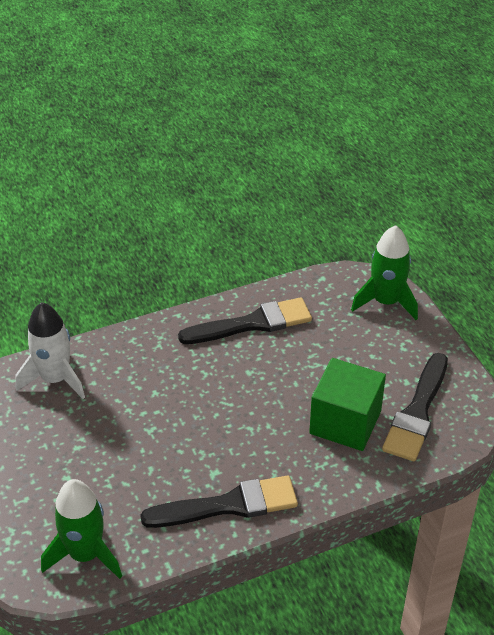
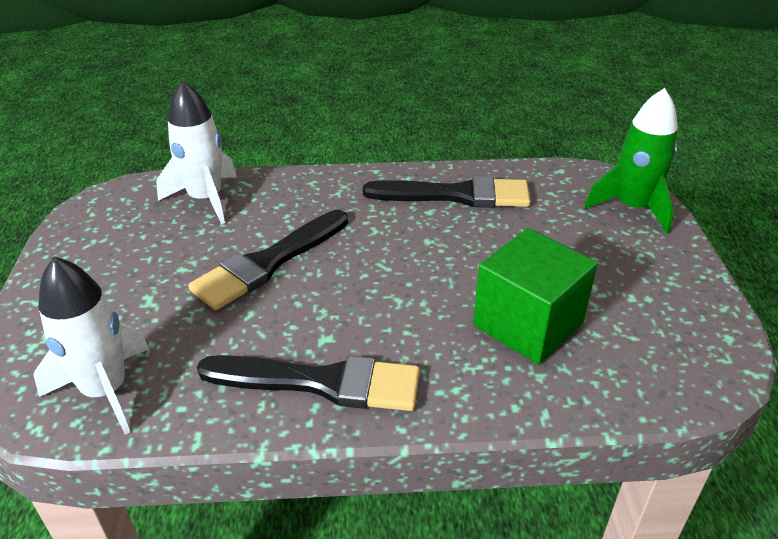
camera: 20 degrees right, 5 degrees down
(85, 554) = (105, 390): green rocket -> white rocket
(417, 412) = (636, 337): black brush -> black brush (268, 263)

